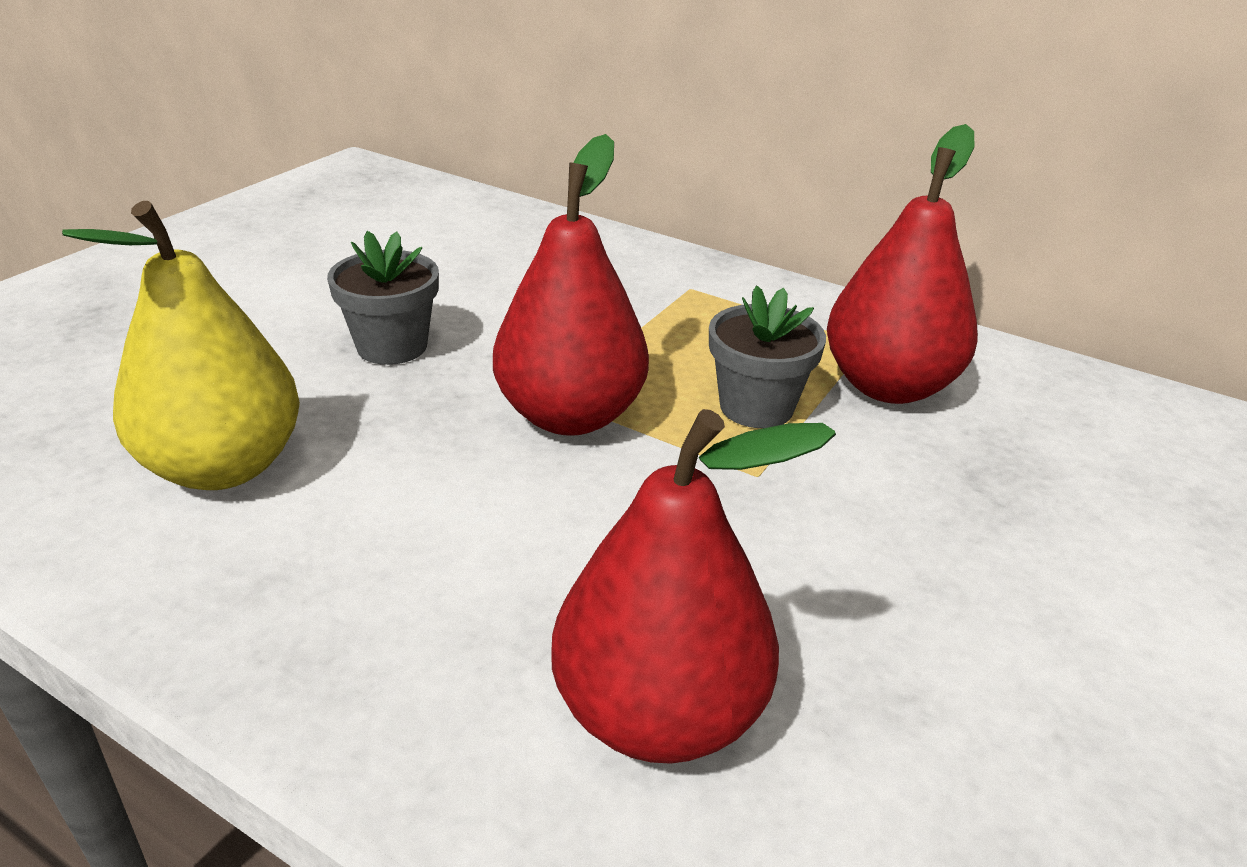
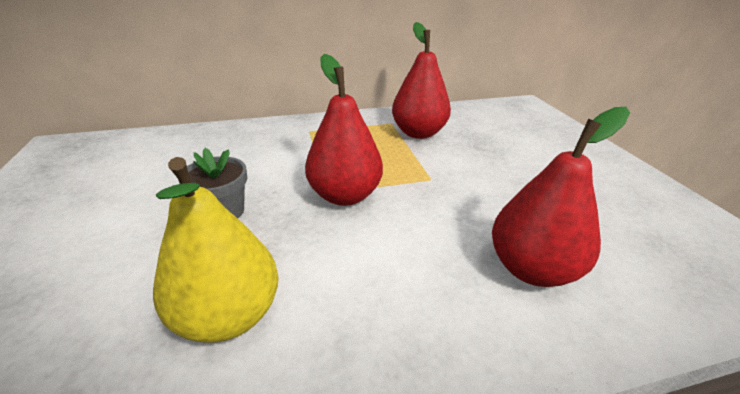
camera: 45 degrees left, 0 degrees up
(756, 407) = (396, 158): grey flower pot -> none

